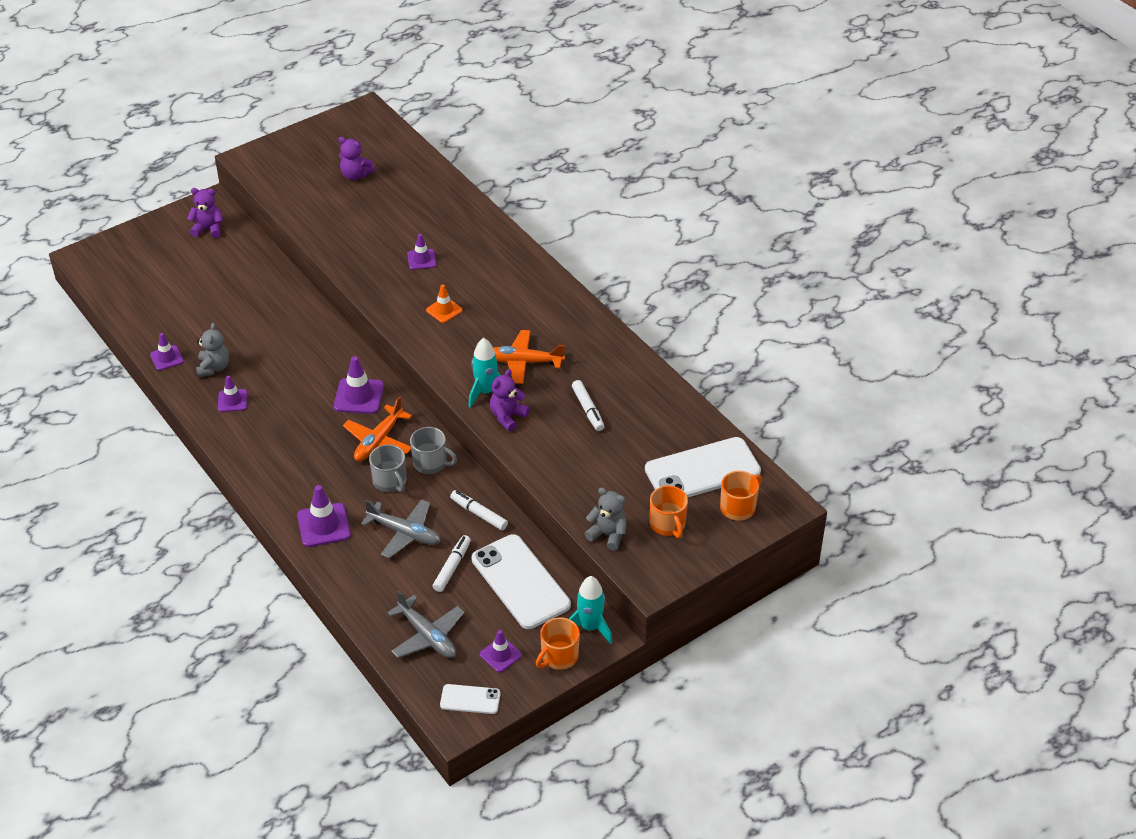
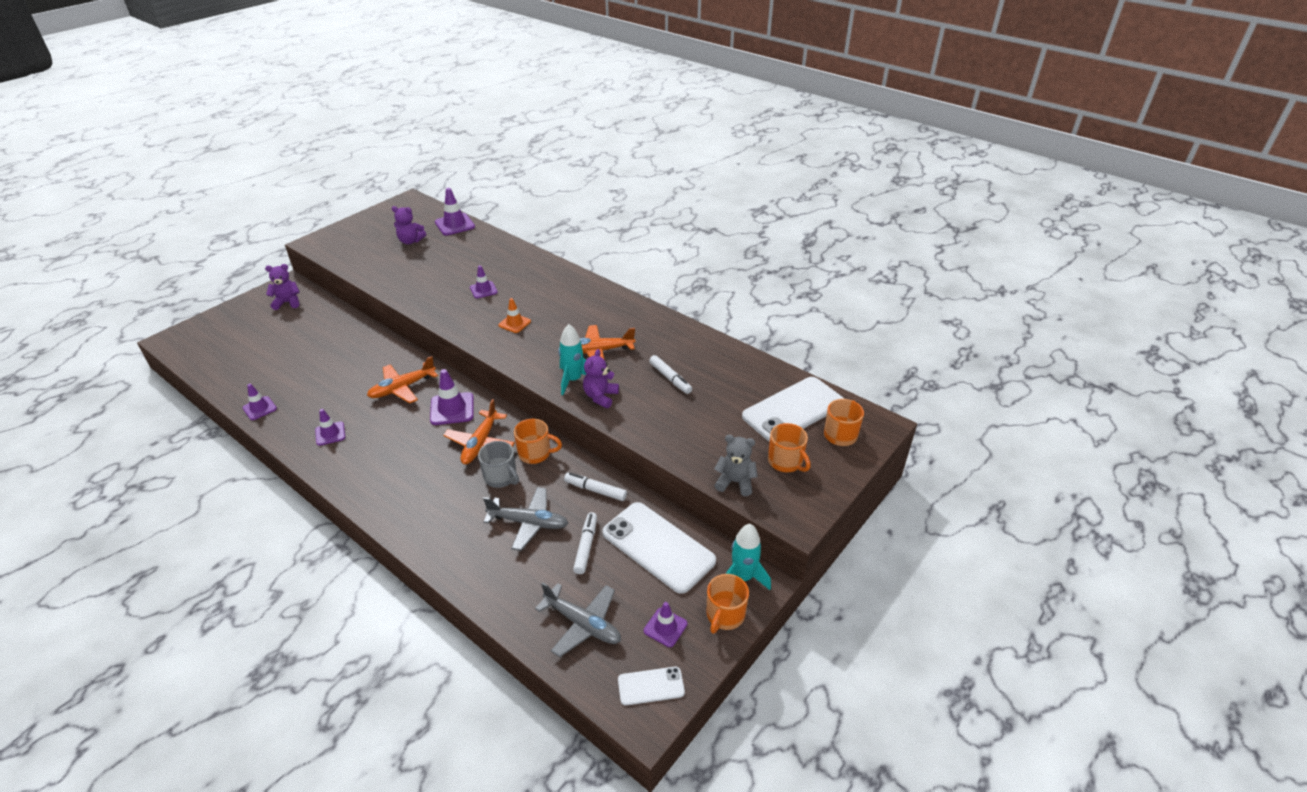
camera: 15 degrees left, 5 degrees down
(214, 367) = (307, 408): grey teddy bear -> none
(312, 362) = (402, 388): none -> orange plane
(324, 525) = (444, 532): purple traffic cone -> purple traffic cone (454, 224)
(431, 463) = (535, 453): grey mug -> orange mug

